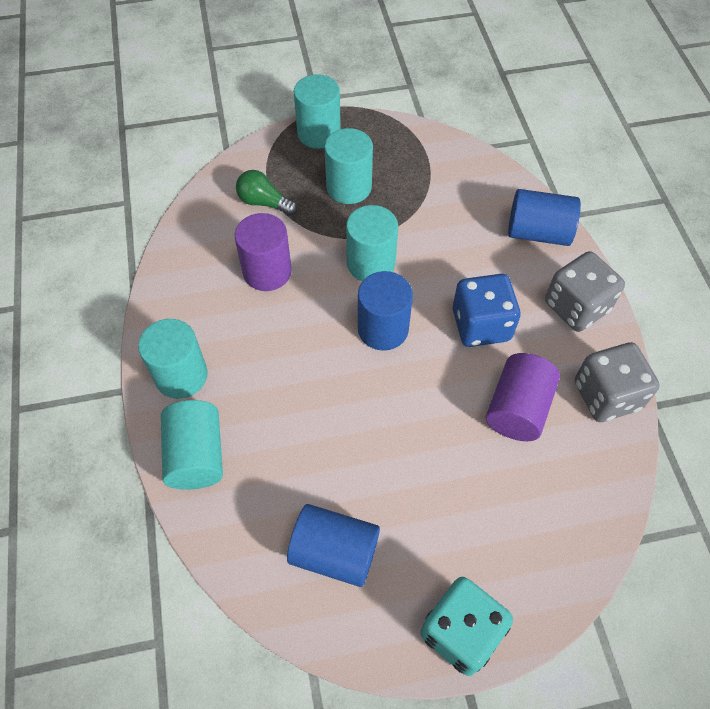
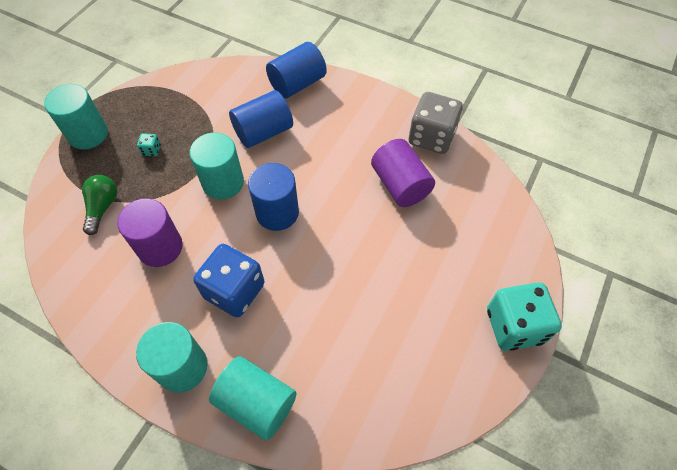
camera: 50 degrees left, 0 degrees up
(264, 202) = (102, 207): green light bulb -> green light bulb turned 120 degrees clockwise
(334, 552) = (406, 362): blue cylinder -> blue cylinder (263, 132)
(349, 187) = (151, 150): turquoise cylinder -> turquoise dice
(481, 325) = (328, 159): blue dice -> blue dice (234, 291)
(576, 307) = (364, 106): grey dice -> none

